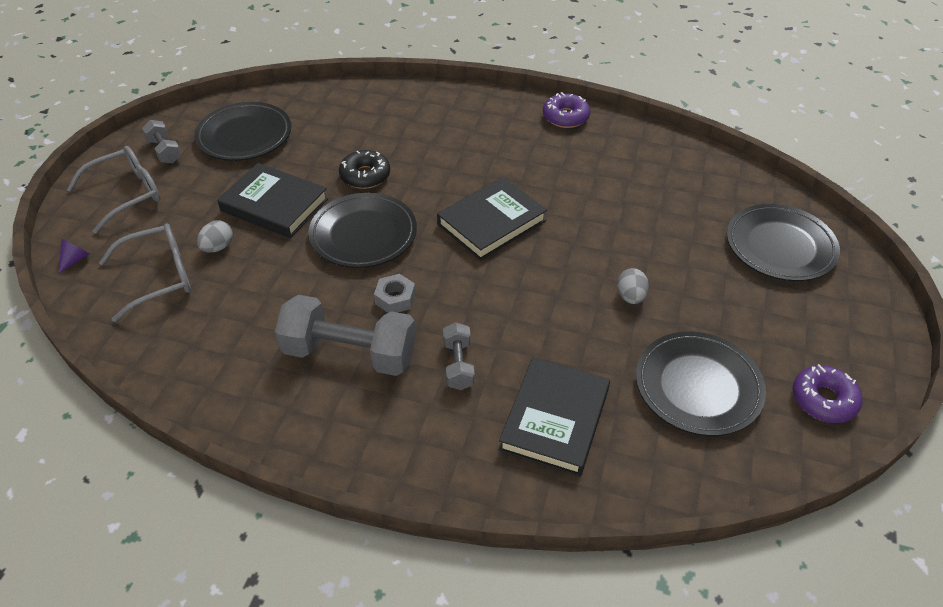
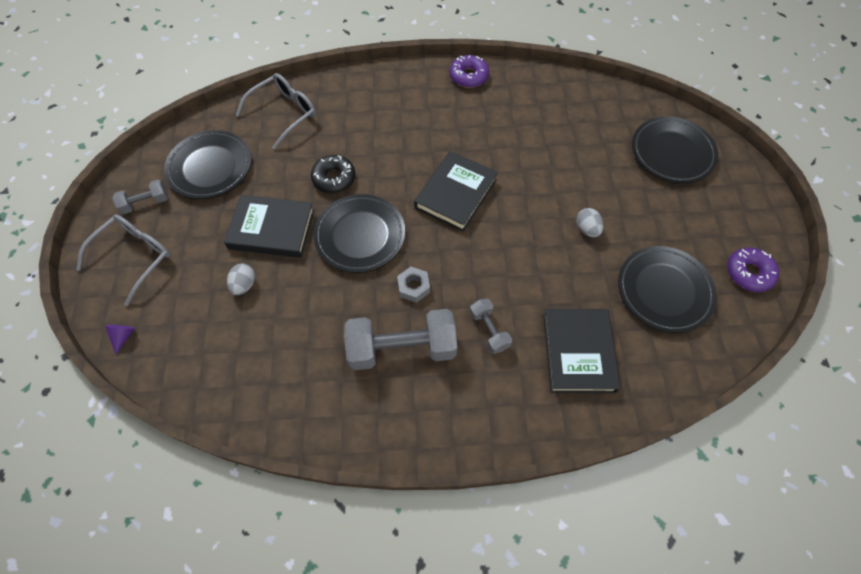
camera: 20 degrees left, 15 degrees up
(159, 277) = (208, 329): grey glasses -> grey glasses (284, 113)
(165, 151) = (145, 203): grey dumbbell -> grey dumbbell turned 60 degrees counterclockwise

